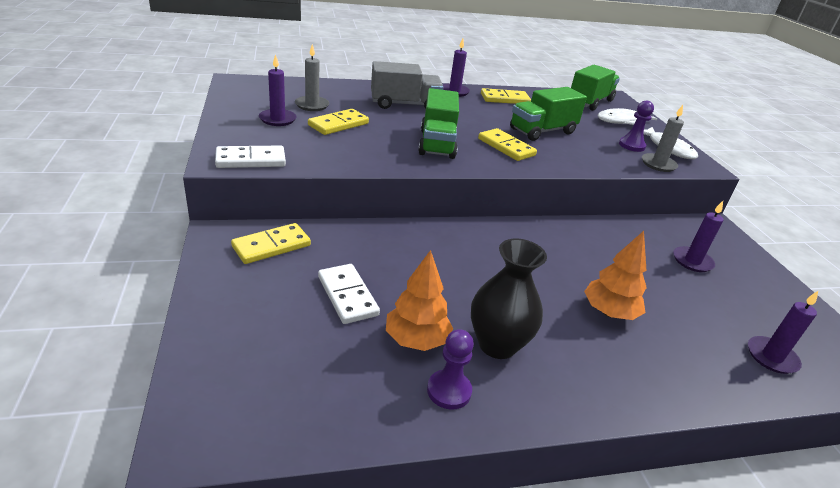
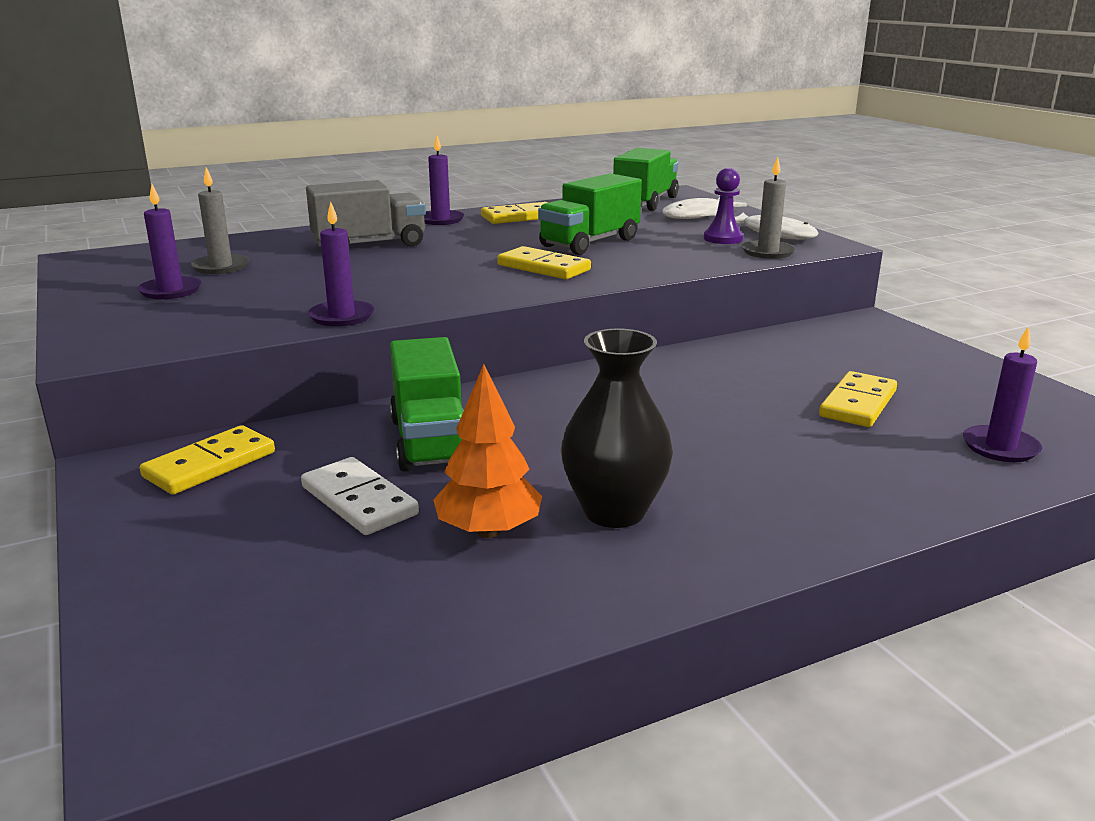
camera: 10 degrees left, 10 degrees down
(251, 160) = (145, 343): white domino -> none
(338, 124) = (273, 282): yellow domino -> yellow domino (858, 404)
(437, 143) = (438, 279): green truck -> green truck (430, 441)
(449, 391) = (562, 580): purple pawn -> none
(609, 312) = (761, 443): orange tree -> none
(692, 261) = (854, 365): purple candle -> purple candle (342, 317)

